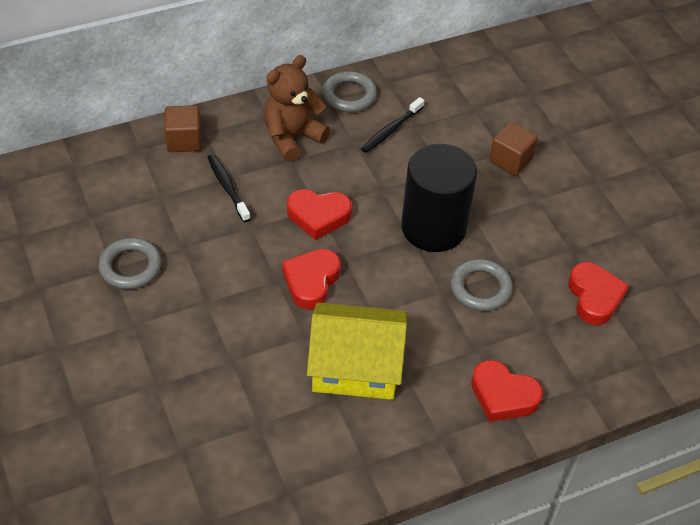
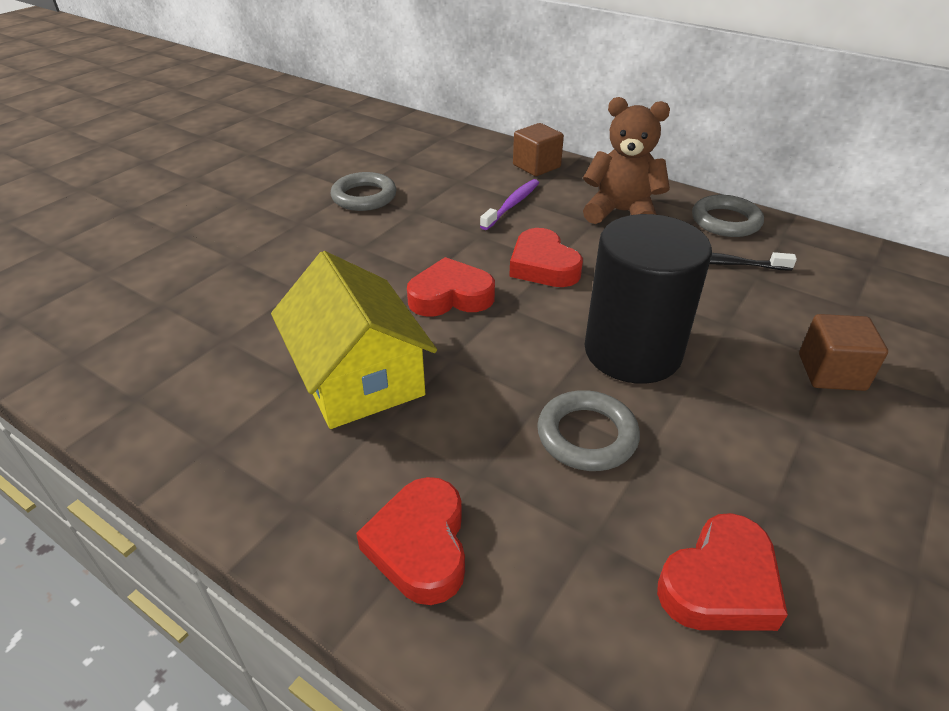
camera: 60 degrees right, 10 degrees down
(227, 187) = (512, 205): black toothbrush -> purple toothbrush

